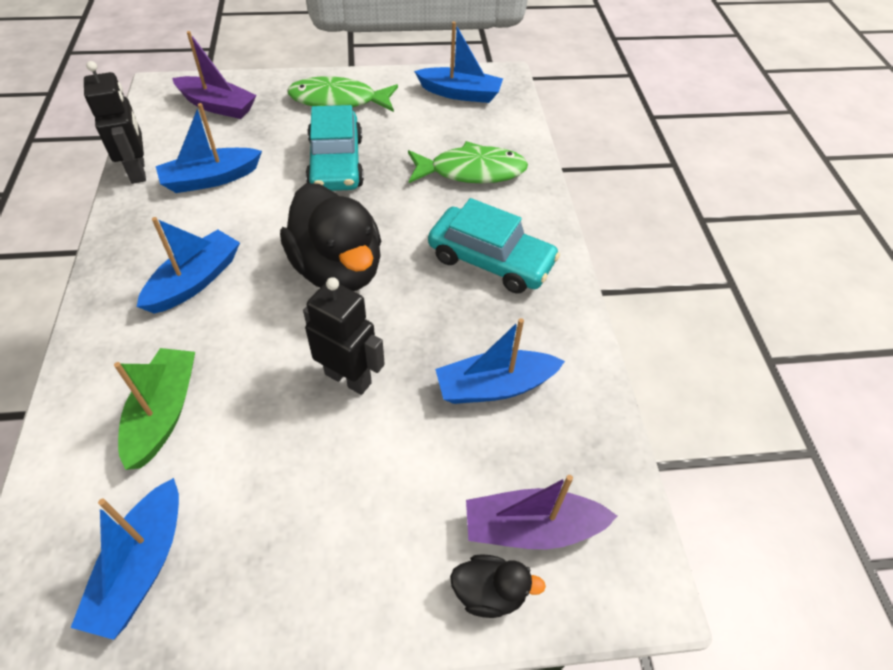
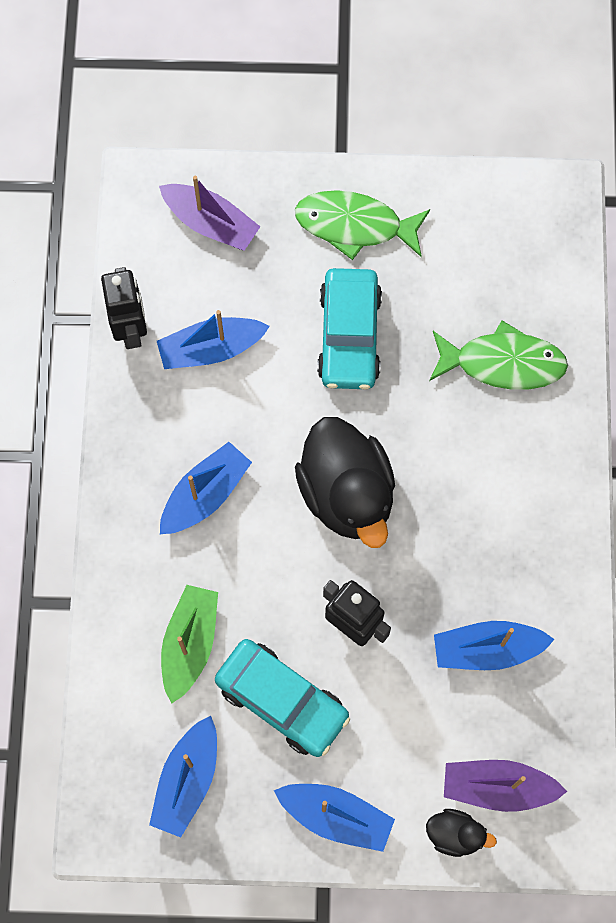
camera: 10 degrees right, 20 degrees up
(460, 93) = (507, 222): blue boat -> blue boat (336, 816)
(491, 260) = (505, 497): turquoise car -> turquoise car (282, 700)

